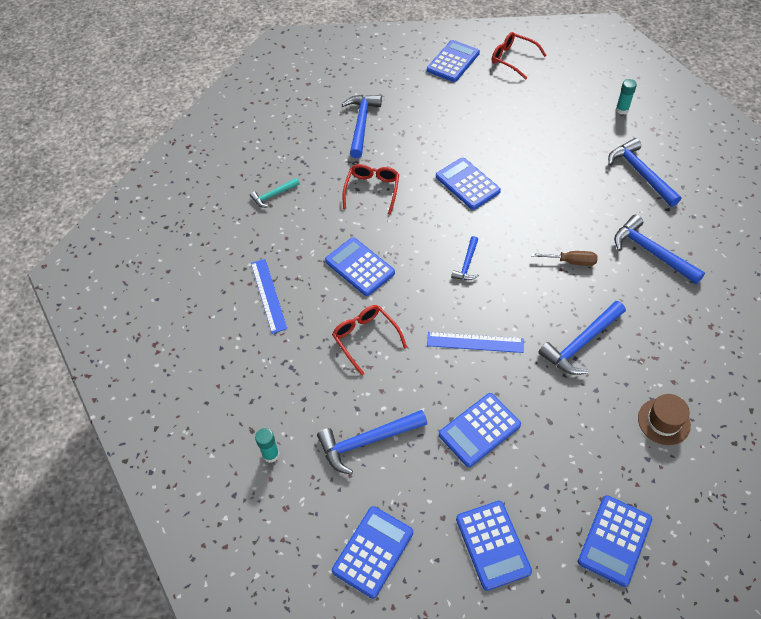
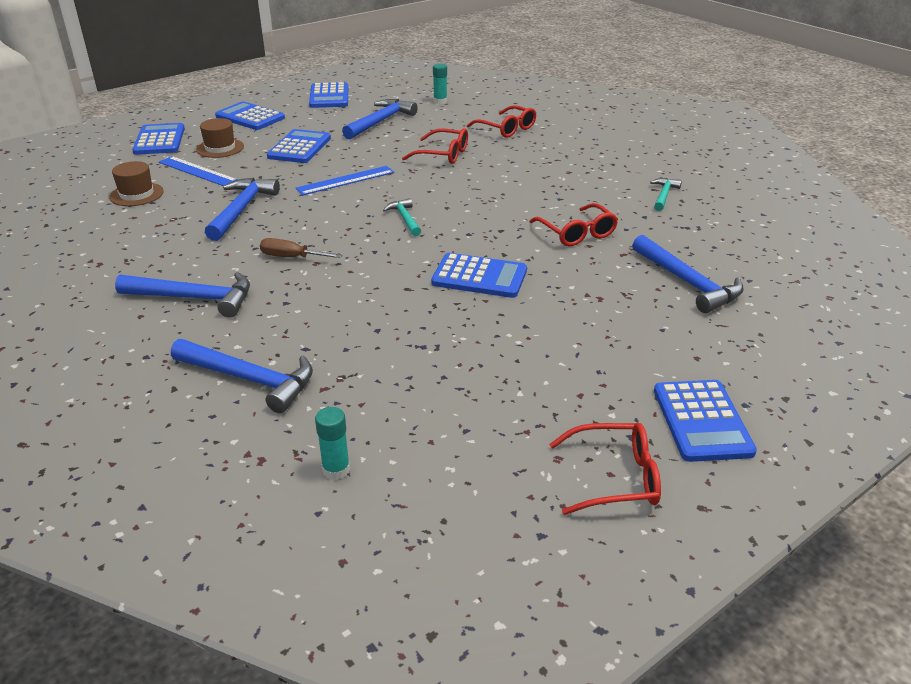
camera: 140 degrees right, 20 degrees down
(268, 295) = (556, 148): blue ruler -> blue ruler (197, 171)
(271, 352) = (506, 129): none -> red glasses
(359, 267) = (505, 184): blue calculator -> none
(467, 264) = (405, 219): blue hammer -> turquoise hammer
(557, 477) = (220, 148): none -> brown hat
(571, 261) = (292, 257): brown screwdriver -> brown screwdriver turned 45 degrees clockwise

